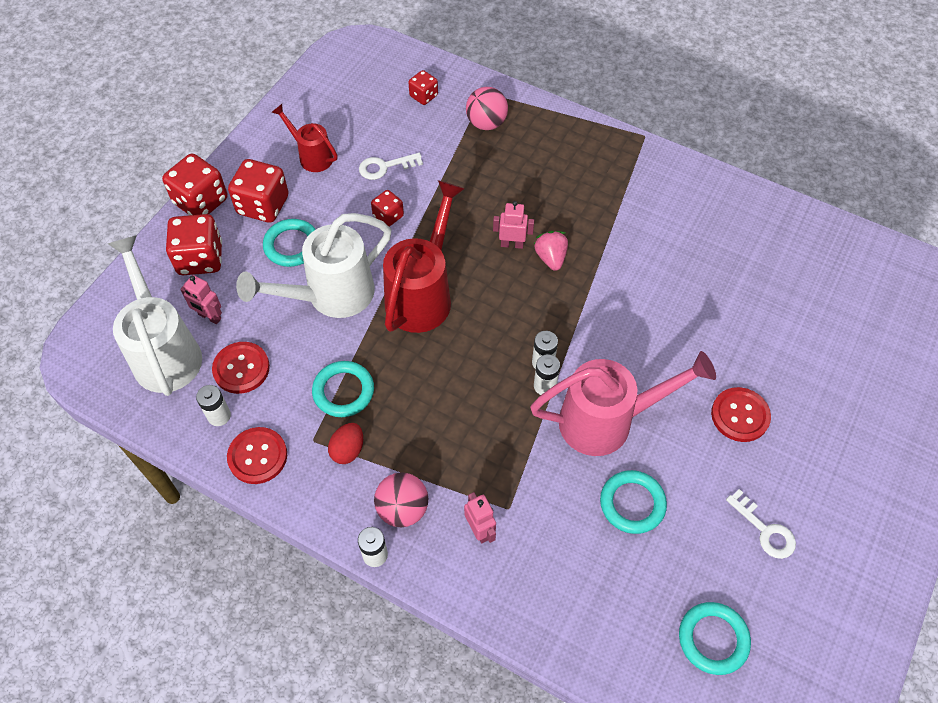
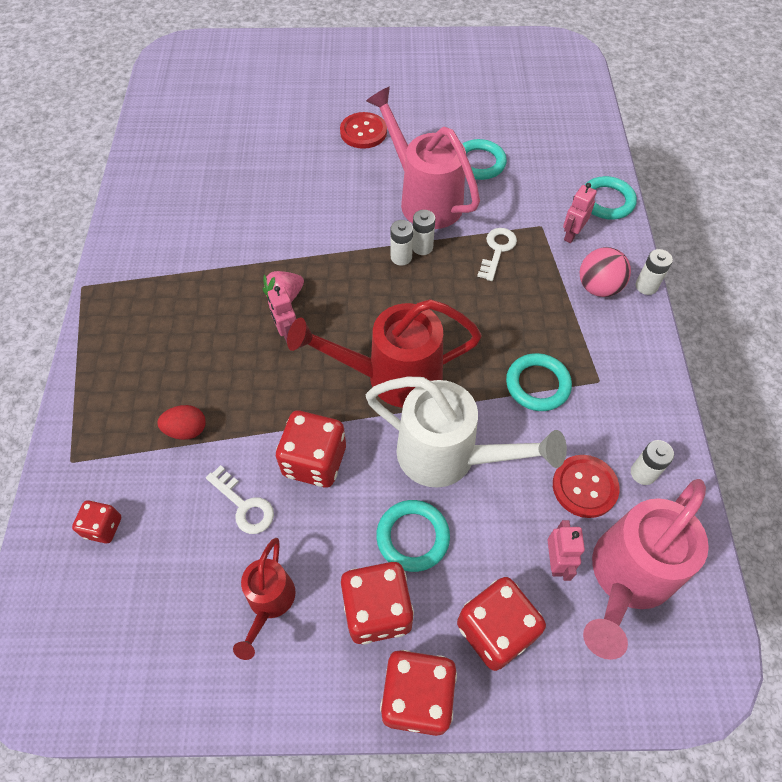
camera: 120 degrees left, 0 degrees up
(165, 351) = (626, 578): white watering can -> pink watering can
(257, 456) = (649, 414): red button -> none
(348, 450) = (585, 350): red egg -> red egg (186, 430)
(388, 216) = (314, 461): red dice -> red dice, size x1.80
(486, 123) = (123, 434): pink ball -> none
(713, 639) = (535, 99): turquoise ring -> turquoise ring (607, 201)
(765, 530) = (443, 97): white key -> white key (497, 250)

